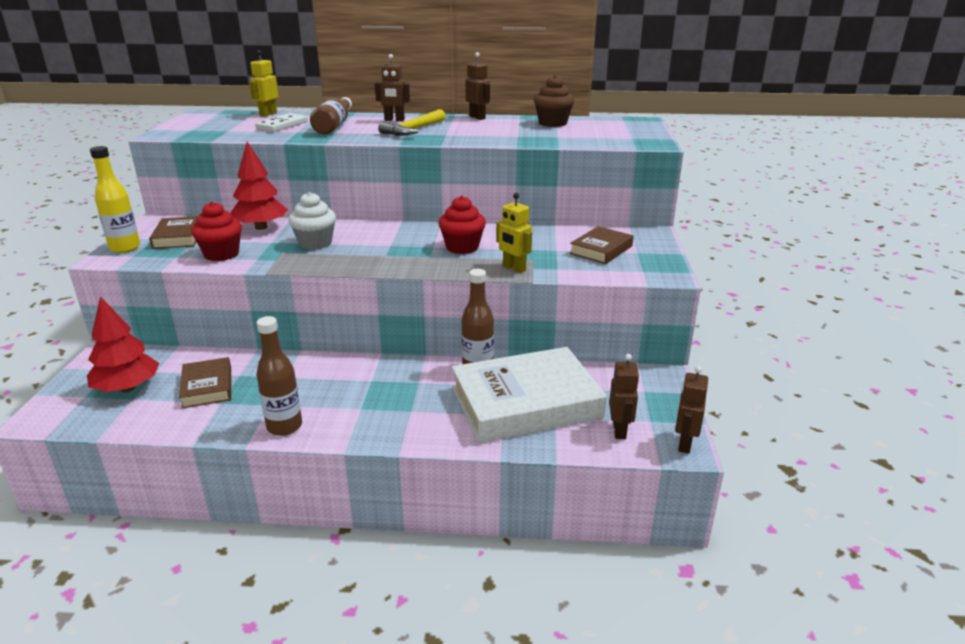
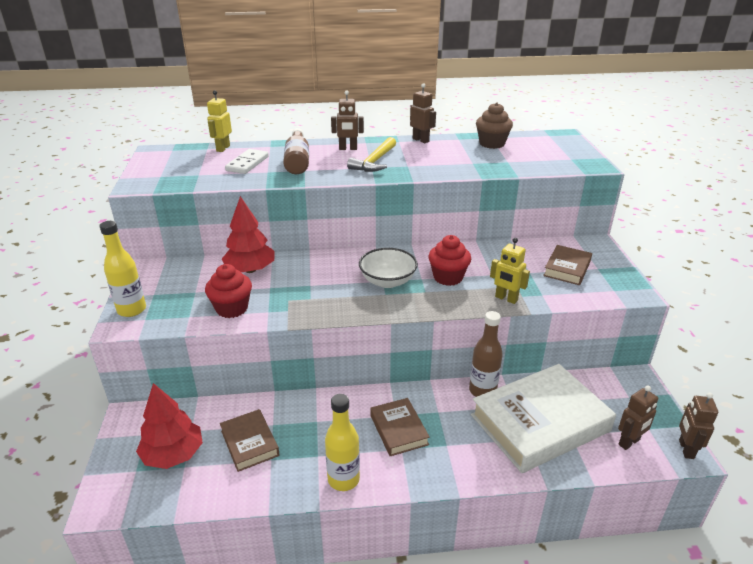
camera: 10 degrees left, 5 degrees up
(178, 237) = (177, 290): brown book -> brown book (399, 430)
(284, 426) = (343, 479): brown bottle -> yellow bottle
(315, 243) = (313, 285): white cupcake -> none
(395, 246) = (387, 281): none -> white bowl
(620, 430) = (629, 442): brown robot -> brown robot turned 60 degrees clockwise

